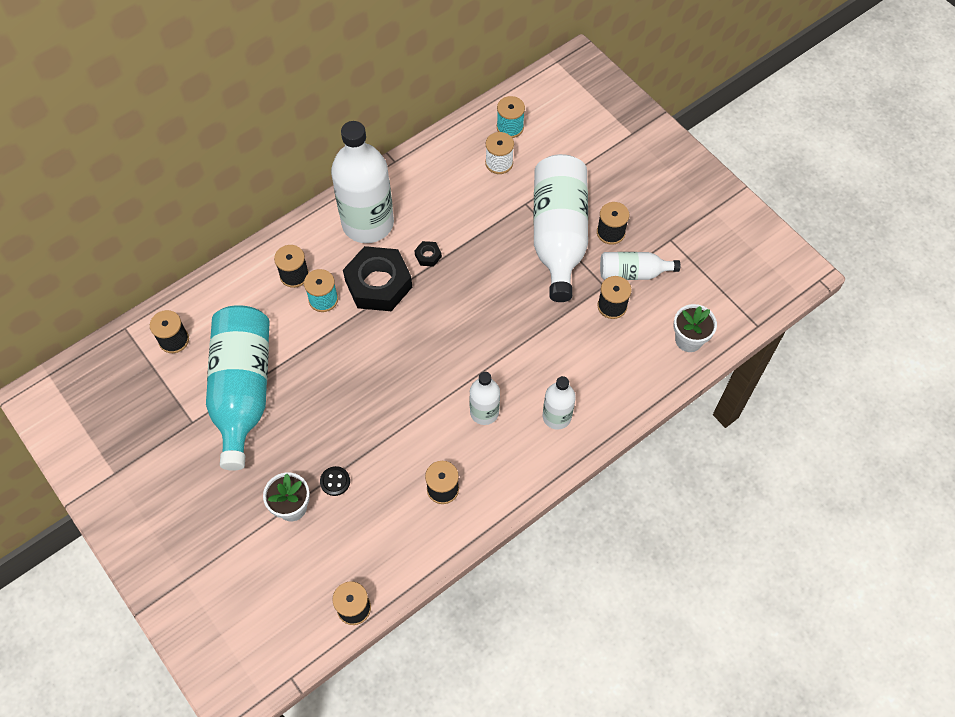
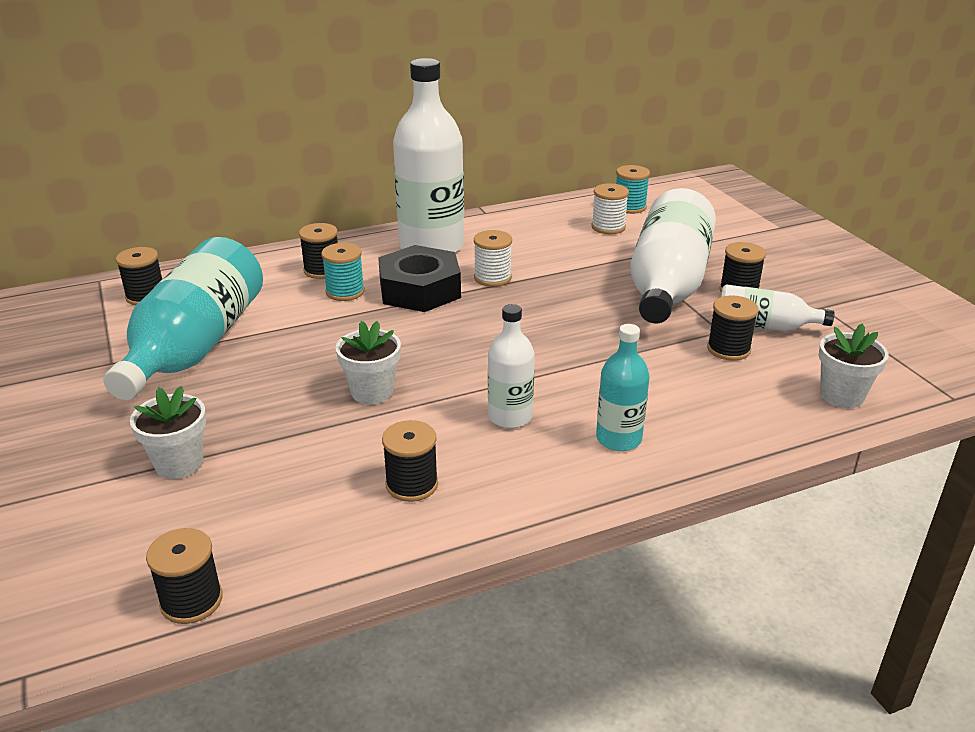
camera: 15 degrees right, 30 degrees down
(335, 481) = (257, 448): black button -> none
(386, 409) = (372, 392): none -> white flower pot
(428, 256) = (492, 278): black nut -> white spool
(557, 416) = (618, 439): white bottle -> turquoise bottle

